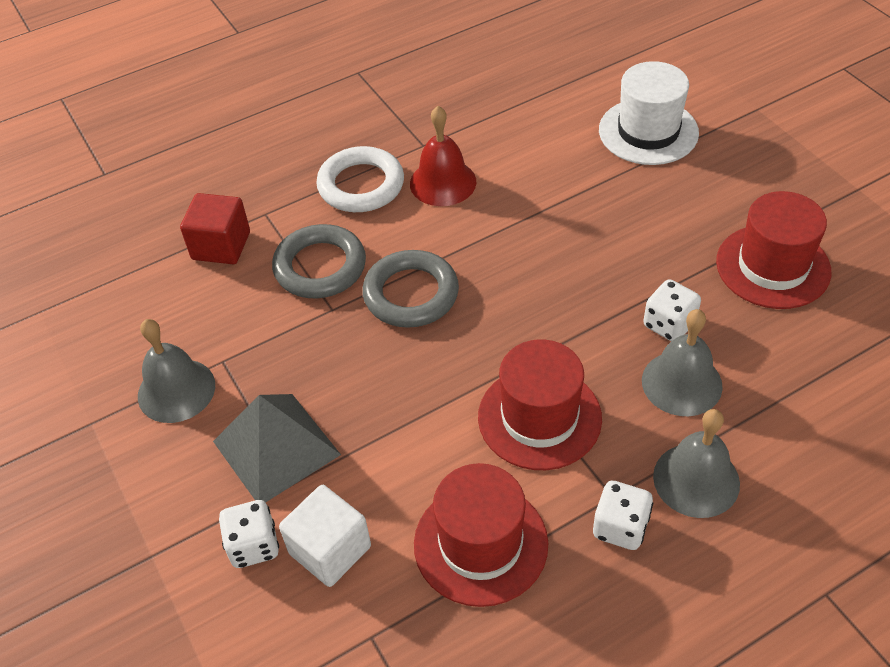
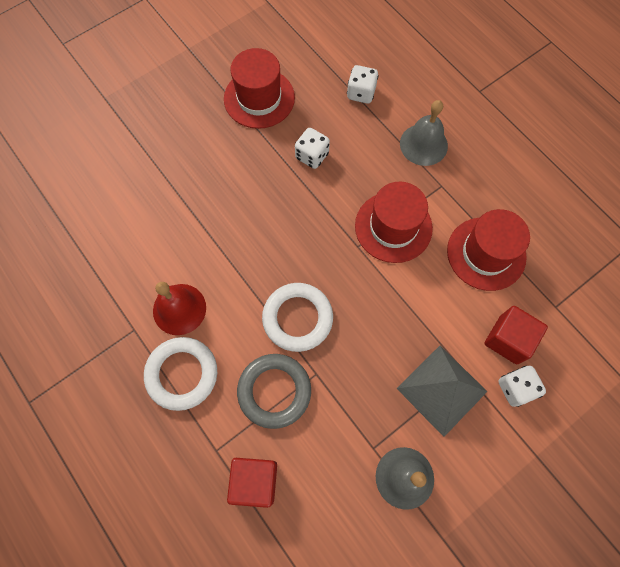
camera: 100 degrees left, 20 degrees up
(330, 550) = (508, 339): white cube -> red cube
(411, 294) = (297, 318): grey ring -> white ring
(620, 527) = (461, 182): white dice -> white dice (361, 93)
(648, 131) = (126, 166): white hat -> none
(681, 383) = (357, 150): grey bell -> none

